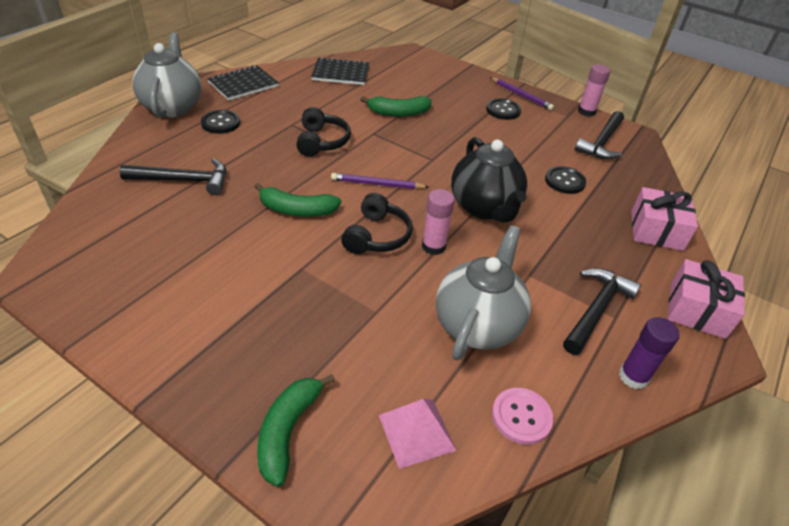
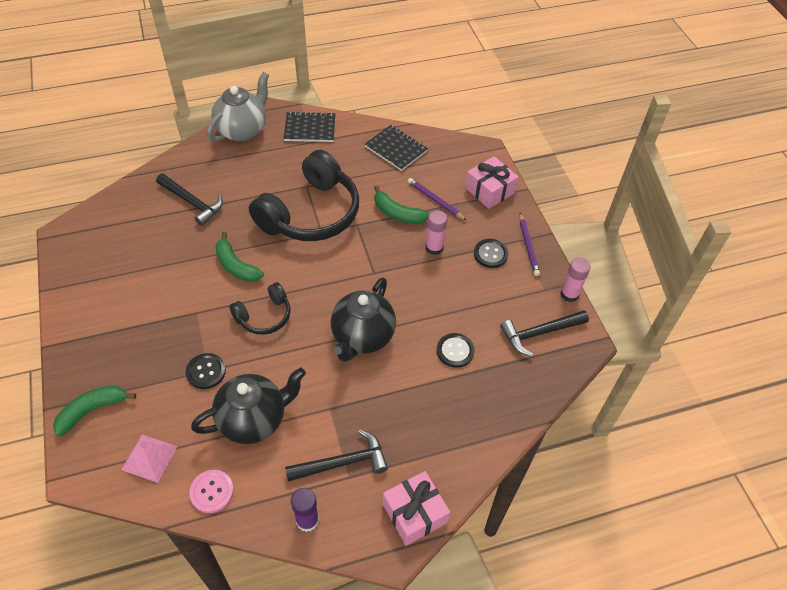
camera: 40 degrees right, 10 degrees up
(221, 123) = (259, 161): black button -> black button (206, 372)
(322, 141) = (311, 213): black headphones -> black headphones, size x1.98
(377, 184) = (309, 273): purple pencil -> purple pencil (435, 200)
(433, 246) = (291, 346): pink glue stick -> pink glue stick (434, 248)
(477, 325) = (254, 420): grey teapot -> black teapot
(656, 230) = (473, 437): pink gift -> pink gift (489, 190)

